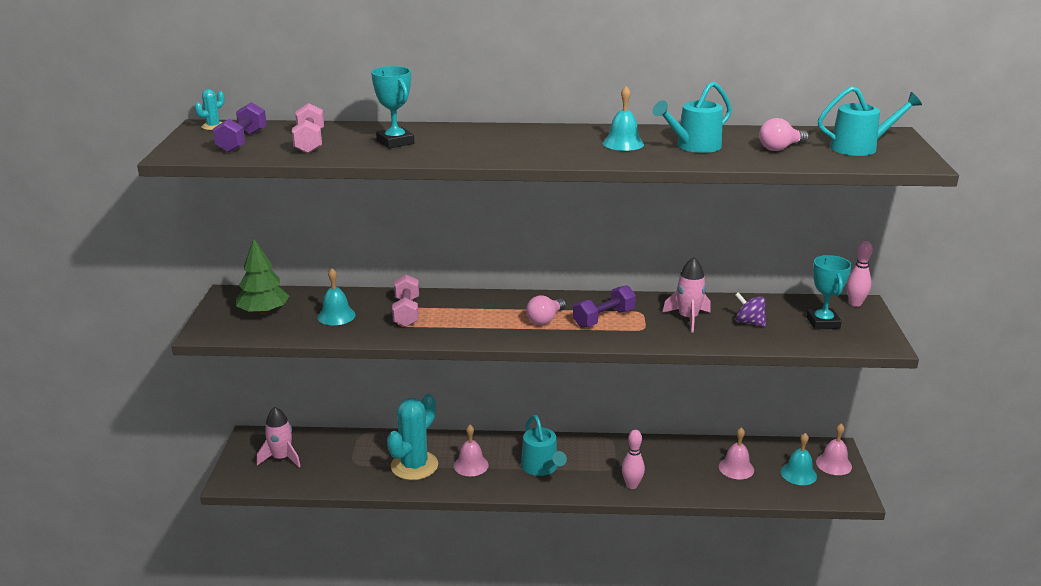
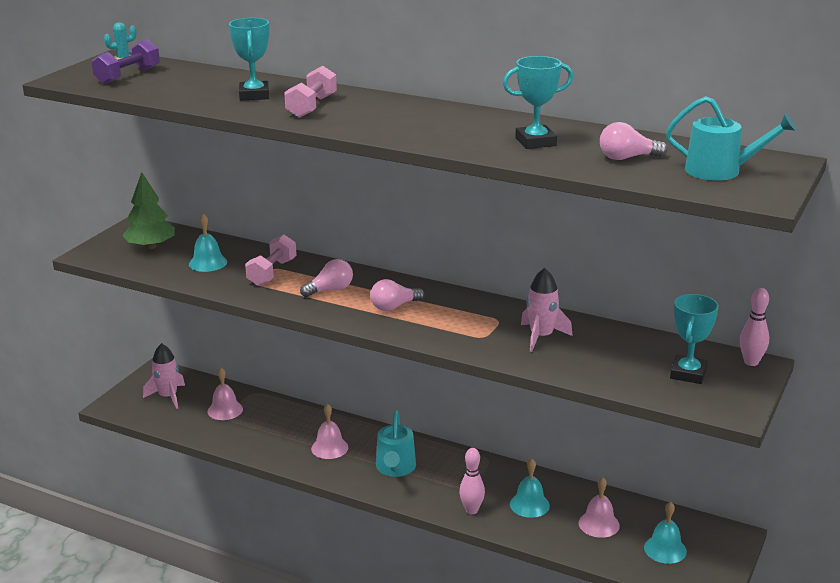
camera: 25 degrees right, 0 degrees up
(310, 142) = (181, 85): pink dumbbell -> pink dumbbell (312, 106)
(414, 466) = (277, 434): turquoise cactus -> none
(475, 316) = (330, 290): none -> pink light bulb
(604, 318) = (453, 318): purple dumbbell -> none
(623, 143) = (467, 128): turquoise bell -> turquoise bell (529, 504)
(694, 146) = (535, 142): turquoise watering can -> turquoise trophy
(749, 322) = (603, 355): purple spinning top -> none
(833, 464) = (716, 551): pink bell -> pink bell (225, 410)

